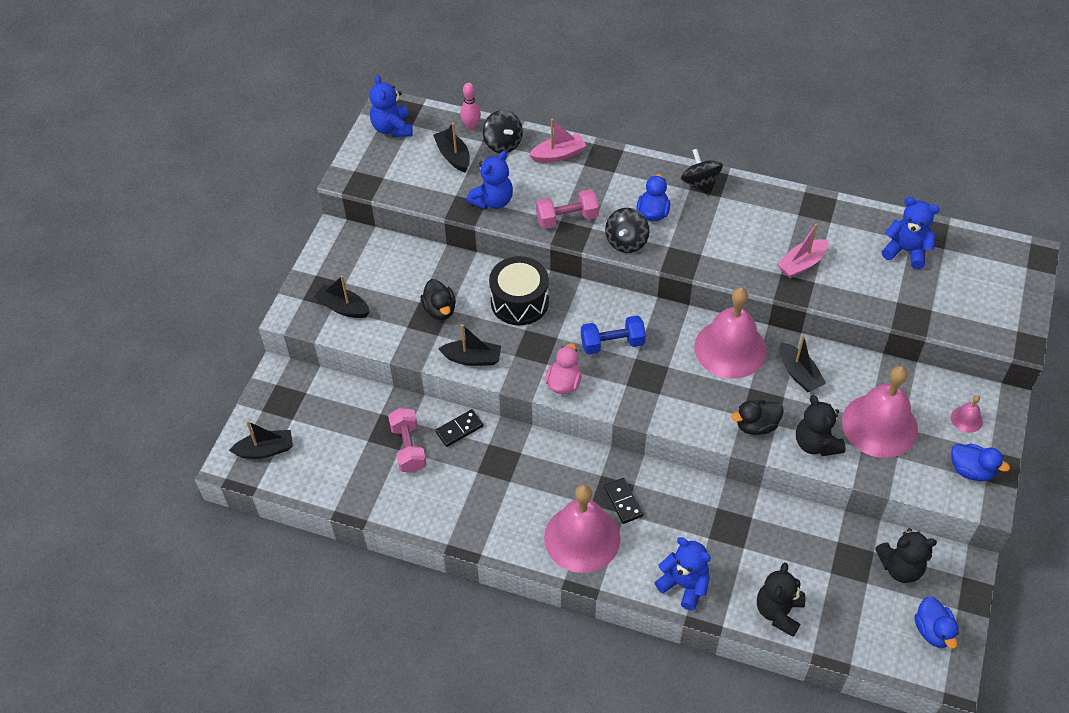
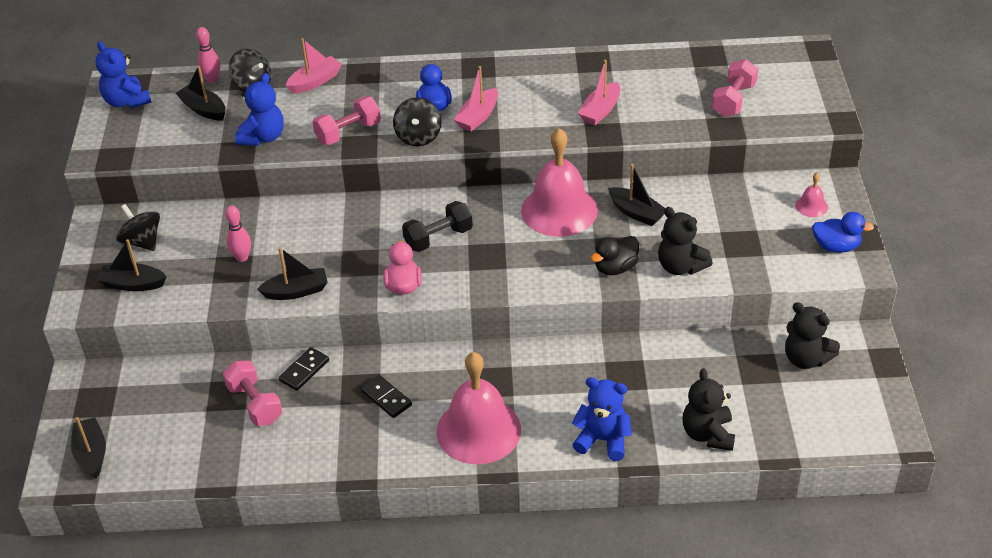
camera: 20 degrees left, 10 degrees down
(265, 450) = (91, 454): black boat -> black boat turned 75 degrees counterclockwise
(440, 310) = (242, 257): black duck -> pink bowling pin
(519, 302) = (325, 228): black drum -> none
(612, 344) = (438, 238): blue dumbbell -> black dumbbell
(623, 502) = (507, 385): black domino -> black domino (386, 398)
(687, 236) = (478, 117): none -> pink boat
(700, 184) = (470, 71): black spinning top -> black spinning top (142, 242)
(879, 425) = (733, 234): pink bell -> none
(900, 567) = (806, 359): black teddy bear -> black teddy bear turned 60 degrees clockwise
(906, 251) = (693, 75): blue teddy bear -> none
(932, 290) = (733, 100): none -> pink dumbbell
(933, 631) = (862, 403): blue duck -> none

